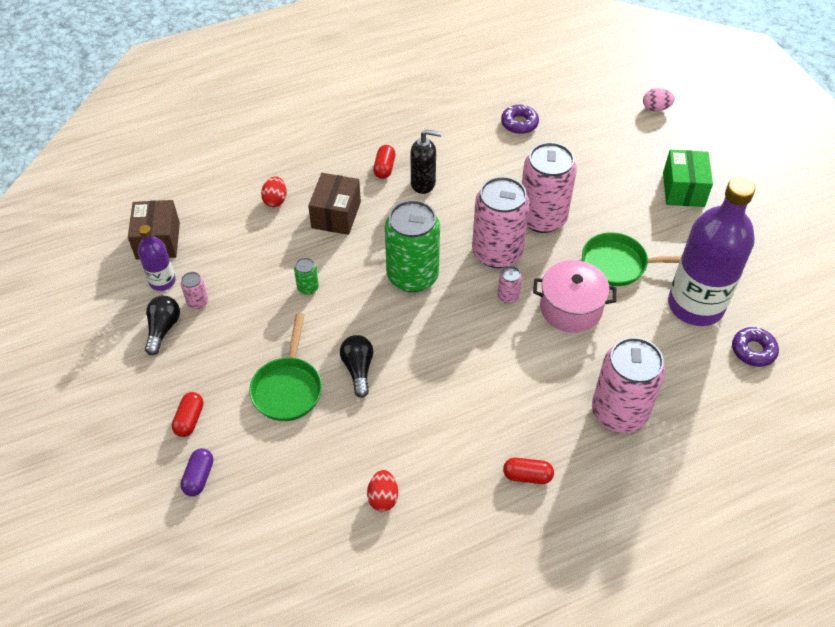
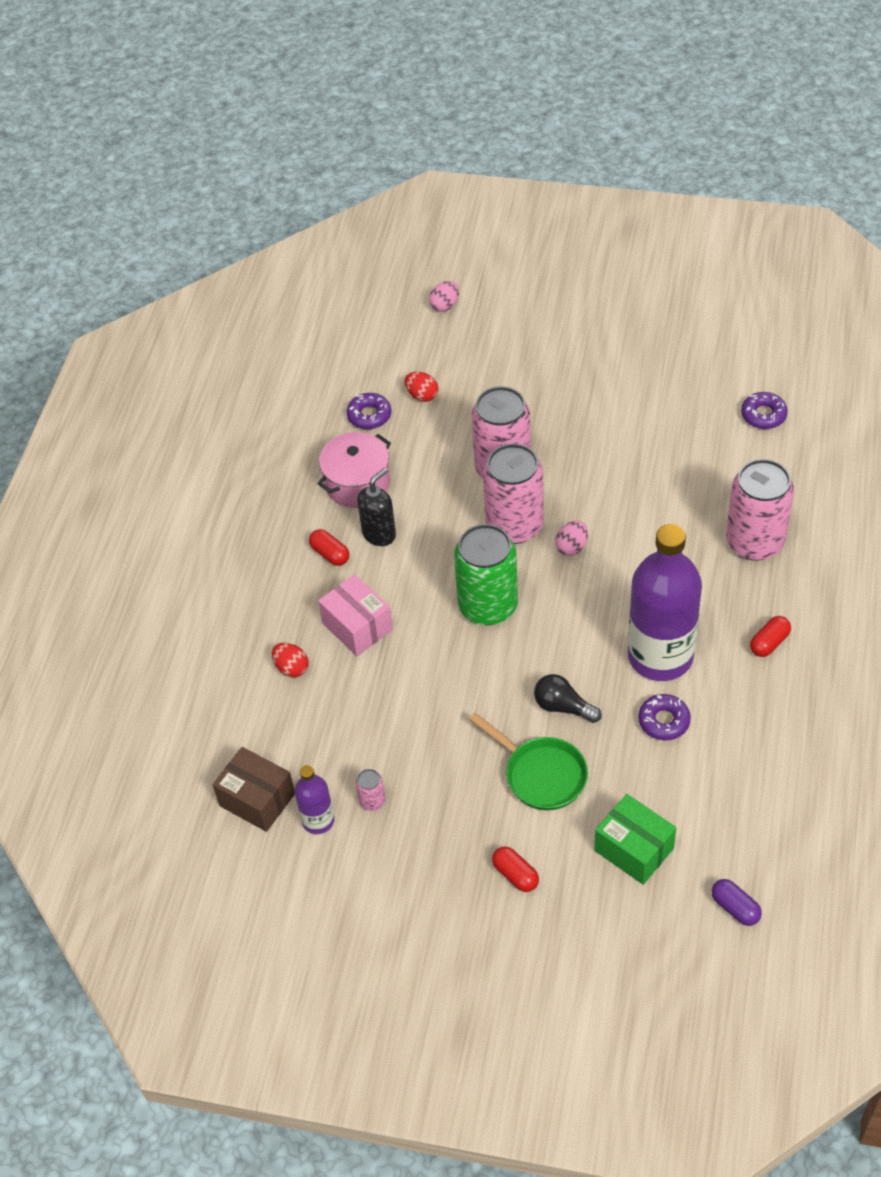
camera: 50 degrees left, 0 degrees up
(163, 329) = (383, 848): black light bulb -> none
(199, 477) = (588, 897): purple capsule -> purple capsule (735, 908)
(308, 288) = (432, 698): green can -> none
(336, 215) = (357, 626): brown box -> pink box
(383, 498) = (715, 760): red egg -> red egg (422, 395)
(394, 442) = (664, 721): none -> purple donut
(508, 296) = (571, 547): pink can -> pink egg
(570, 308) = (622, 510): pink pot -> pink pot (357, 483)
(619, 264) = (602, 446): green pan -> none
(683, 189) = (558, 349): green box -> green box (634, 849)
(695, 305) = (689, 422): purple bottle -> purple bottle (660, 656)

